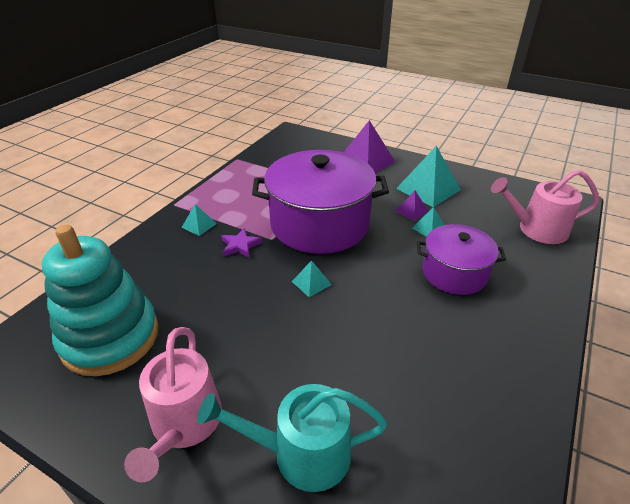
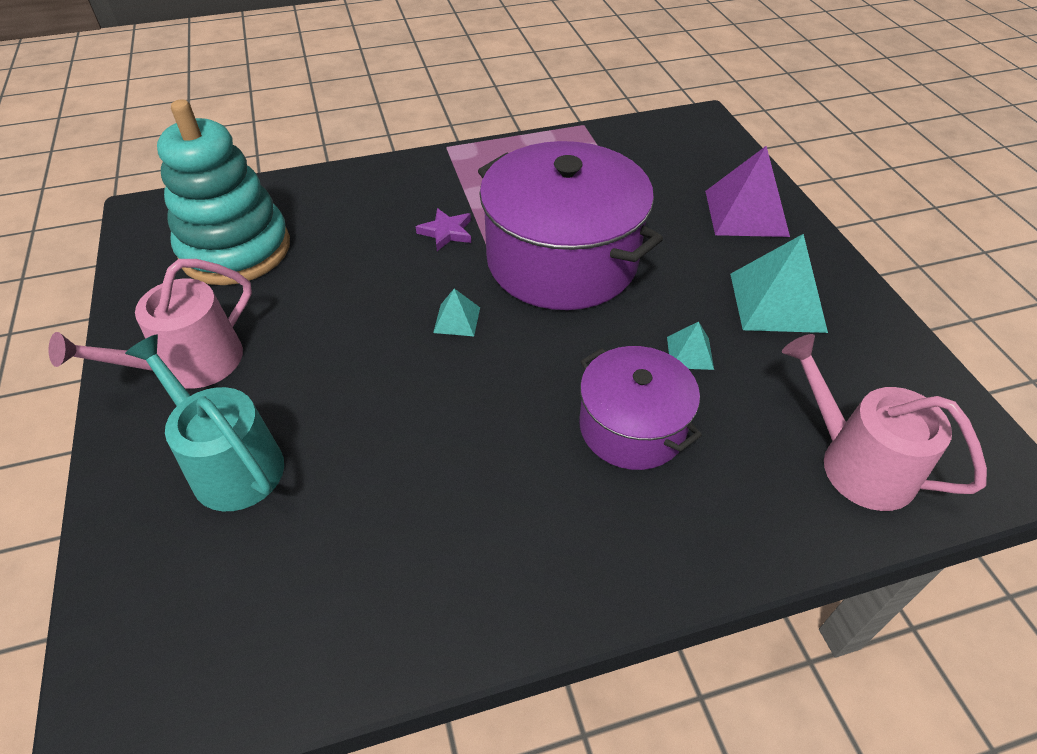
camera: 45 degrees right, 10 degrees up
(199, 225) = (439, 185): turquoise pyramid -> none
(411, 211) = (702, 316): purple pyramid -> none

